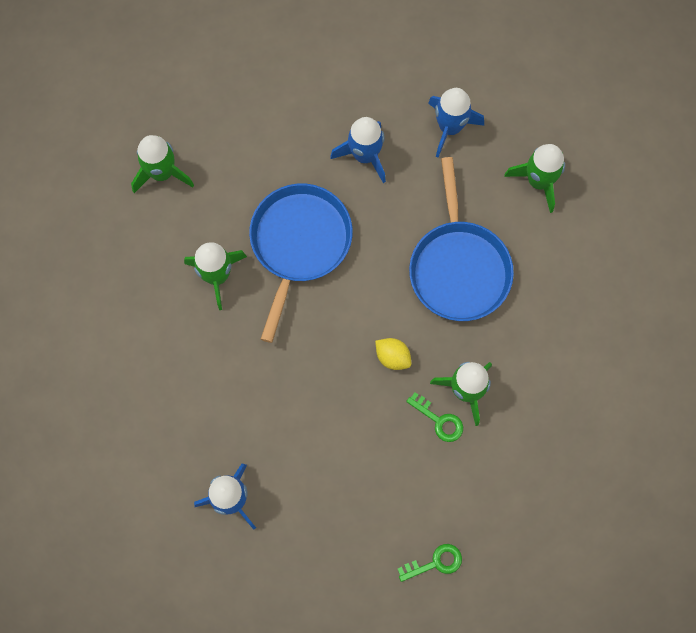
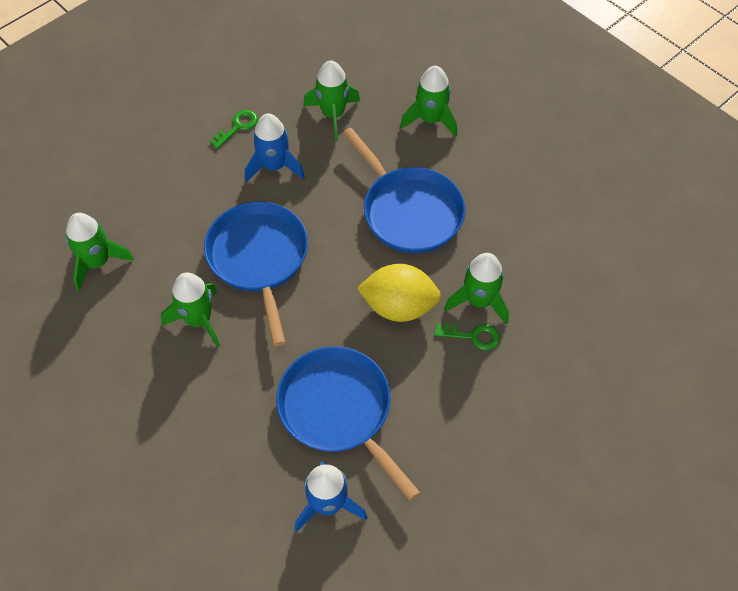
camera: 30 degrees left, 15 degrees down
(286, 423) = (338, 410): none -> blue pan
(392, 357) = (399, 306): yellow lemon -> yellow lemon, size x1.88
(435, 562) = (549, 455): green key -> green key (238, 127)
(450, 127) = (333, 115): blue rocket -> green rocket

